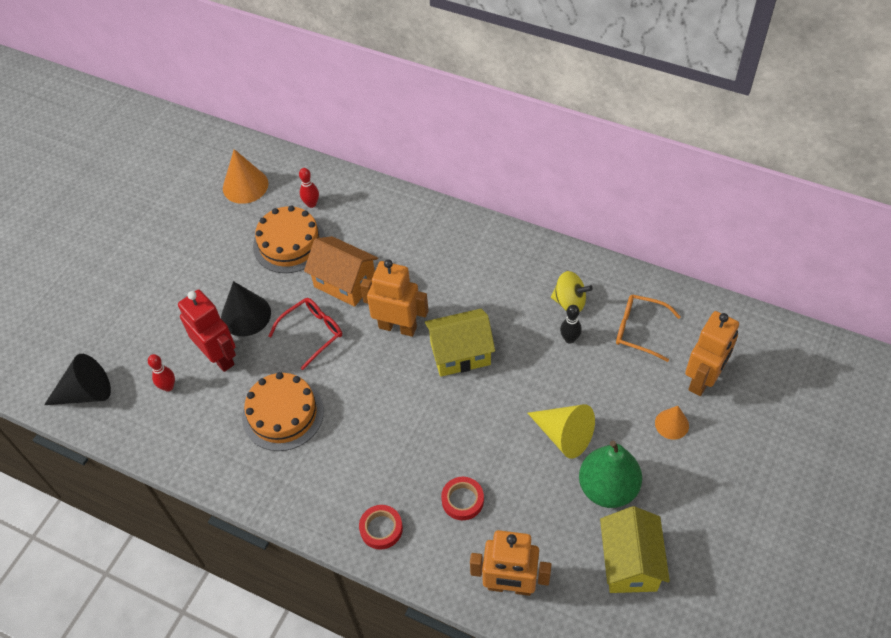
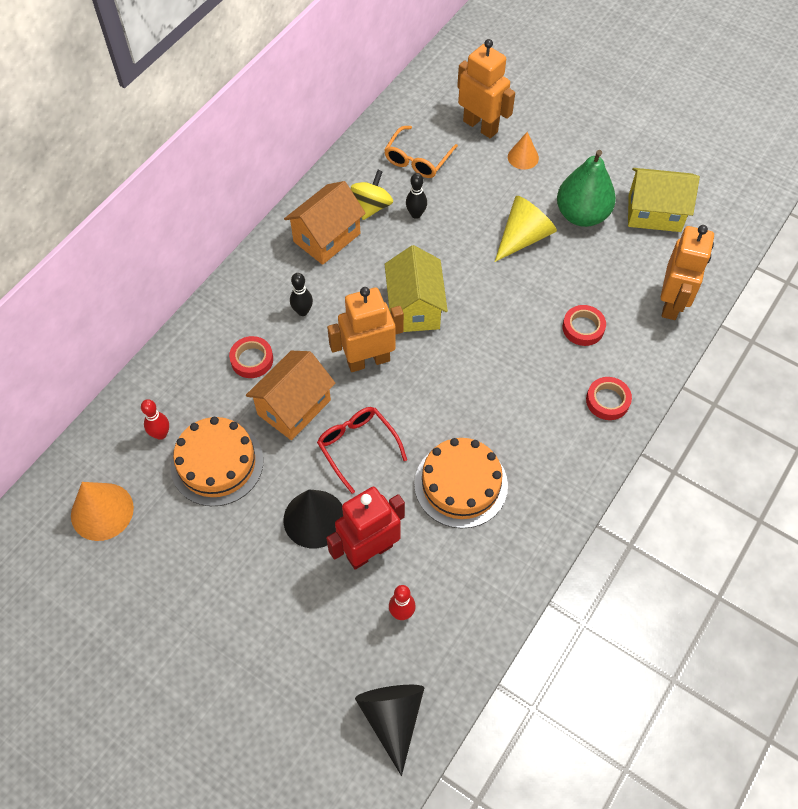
camera: 85 degrees left, 5 degrees up
(386, 246) = (252, 360): none -> red tape
(398, 327) = (368, 360): orange robot -> orange robot turned 45 degrees clockwise
(440, 271) = (302, 311): none -> black bowling pin
(524, 274) = (327, 237): none -> orange house

